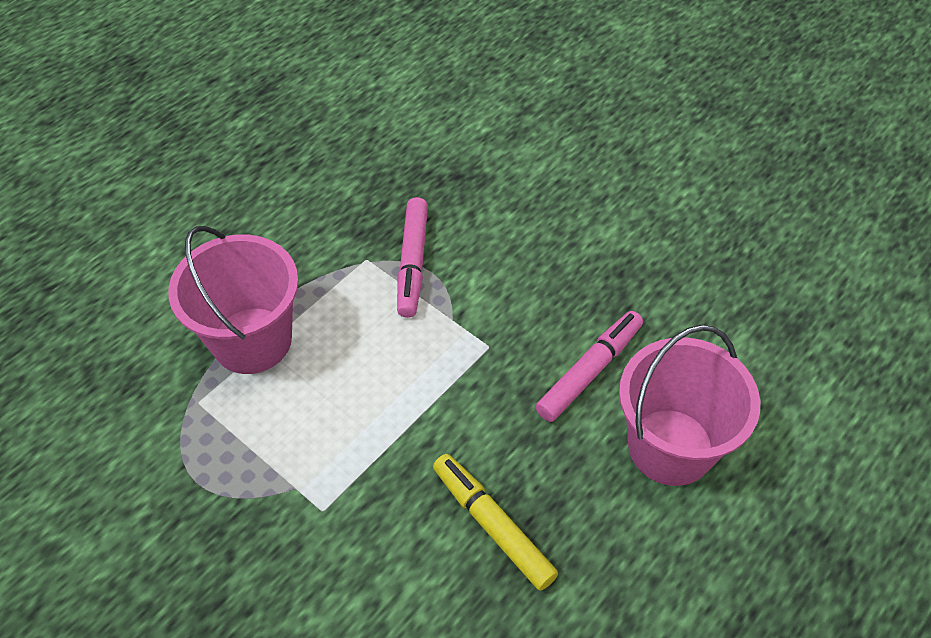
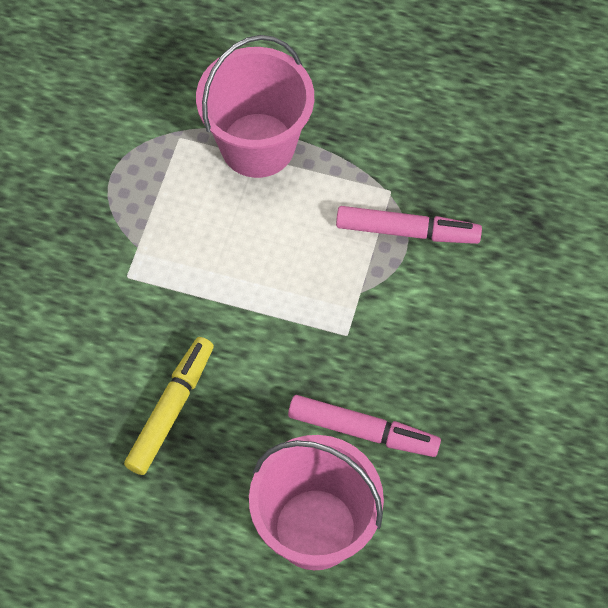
camera: 65 degrees right, 10 degrees up
(413, 263) = (407, 231): pink marker -> pink marker turned 150 degrees counterclockwise

